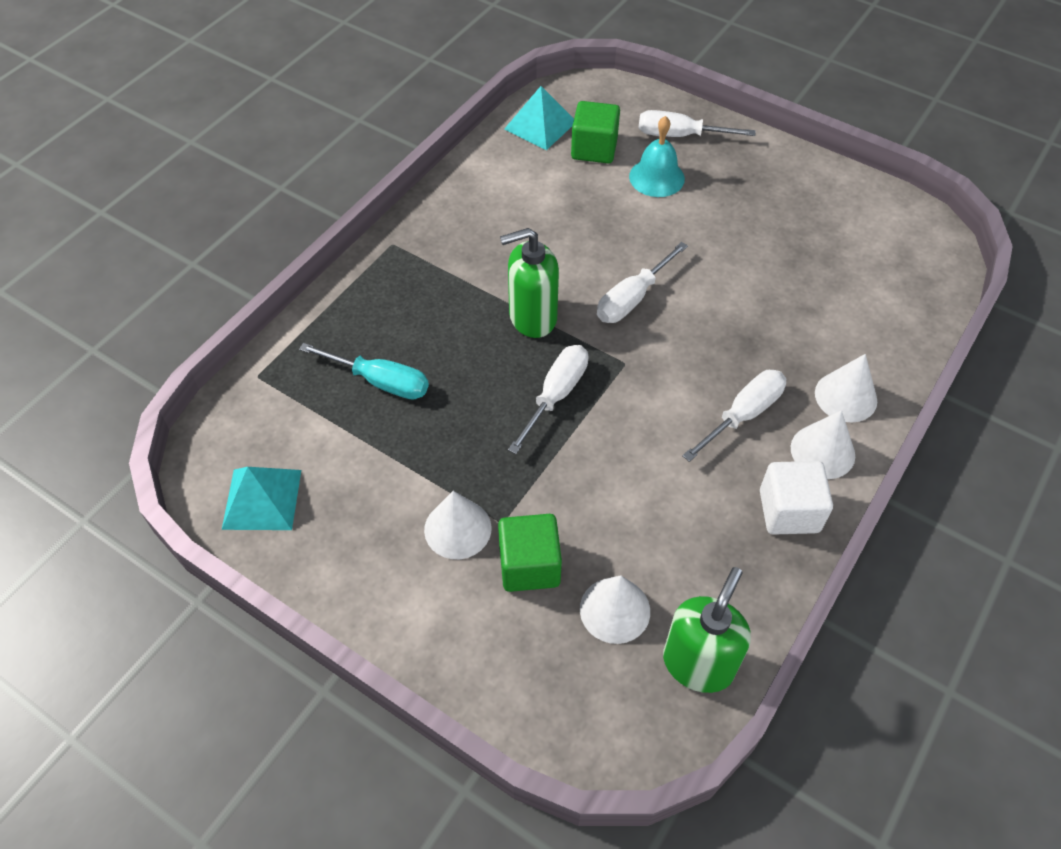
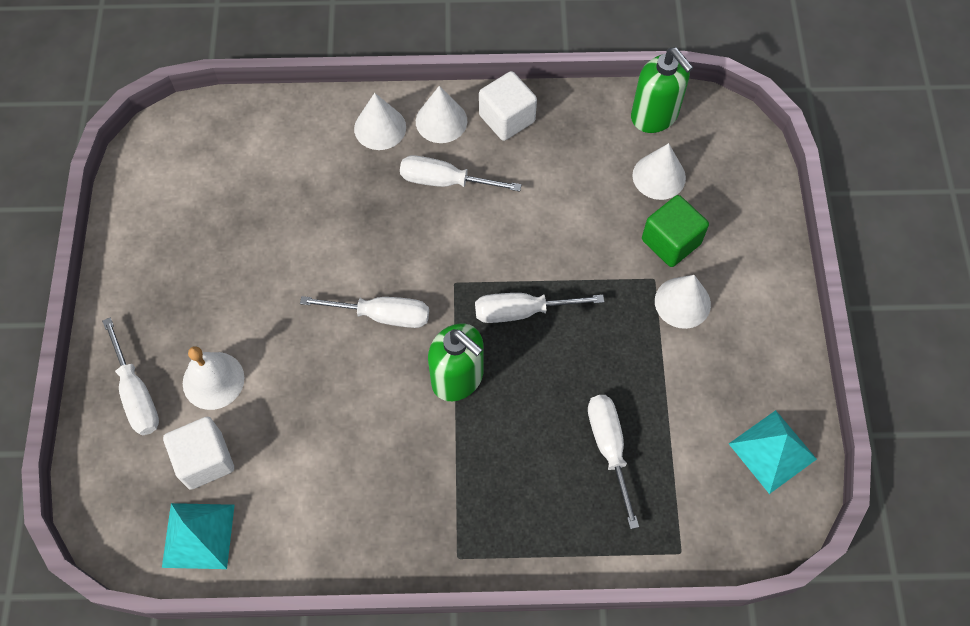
camera: 125 degrees left, 10 degrees up
(380, 381) = (609, 449): turquoise screwdriver -> white screwdriver
(594, 149) = (205, 460): green cube -> white cube
(656, 177) = (213, 380): turquoise bell -> white bell
(698, 663) = (654, 116): green soap dispenser -> green soap dispenser turned 120 degrees counterclockwise

